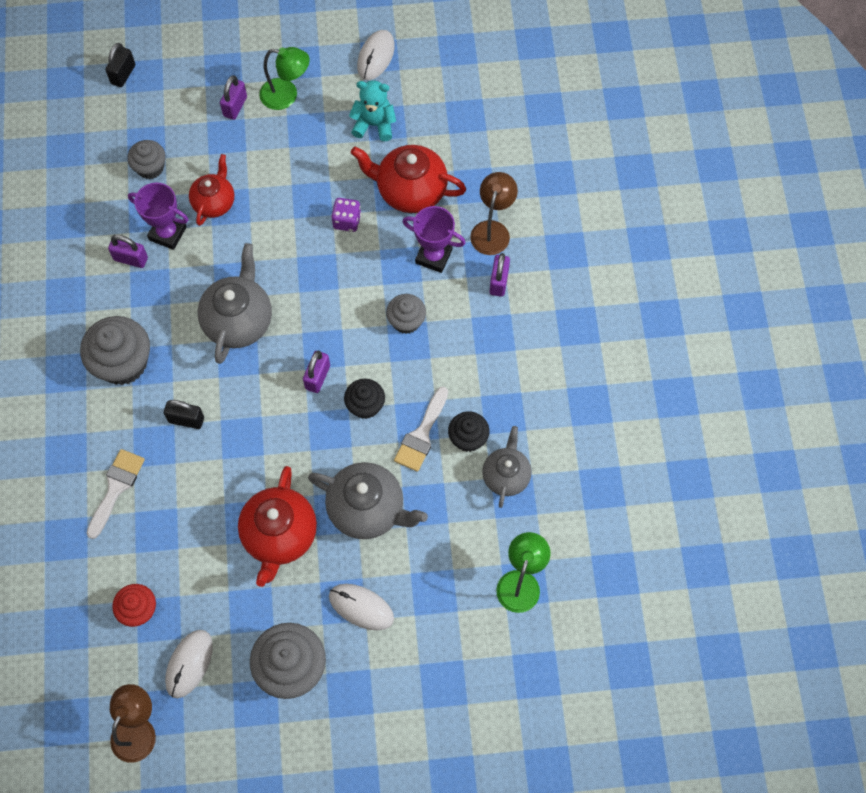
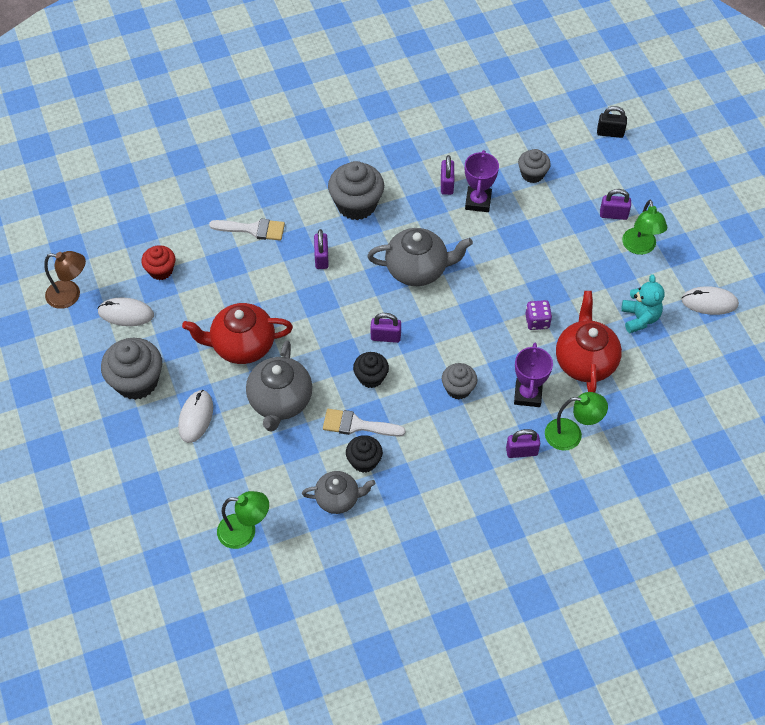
camera: 75 degrees right, 10 degrees down
(186, 419) = (321, 258): black padlock -> purple padlock
(214, 202) = (518, 225): red teapot -> none
(492, 230) = (571, 434): brown lamp -> green lamp

